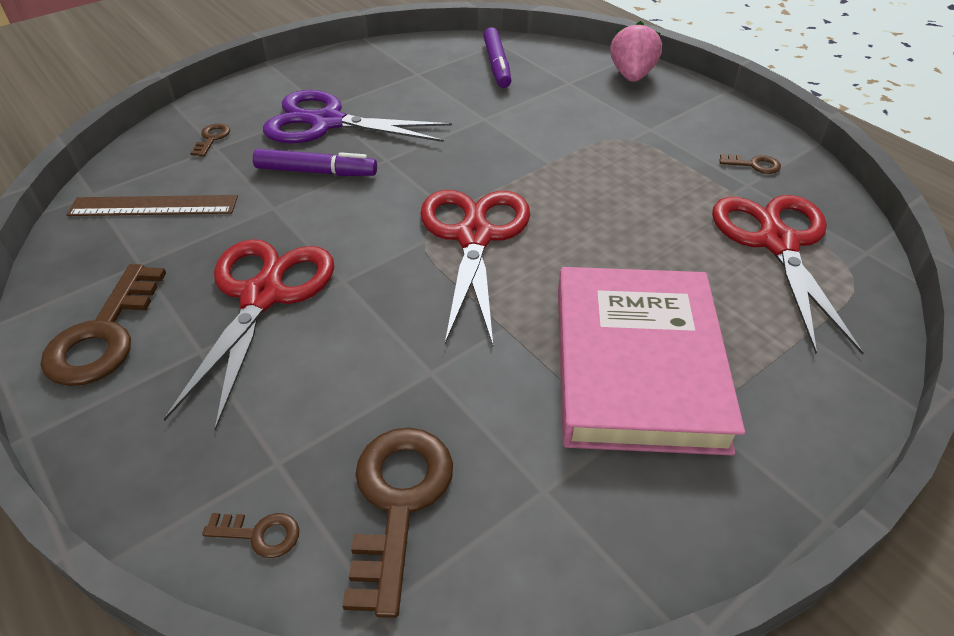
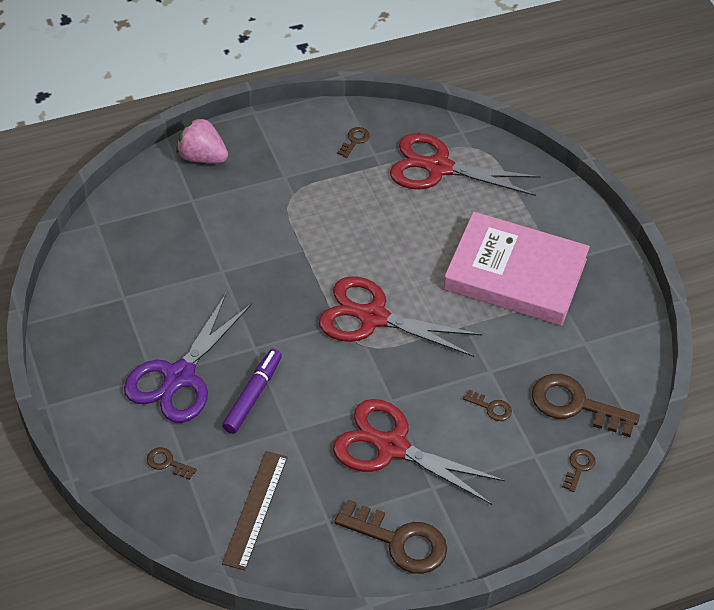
camera: 75 degrees left, 5 degrees up
(359, 387) = (491, 407): none -> brown key
(497, 65) = (138, 238): purple marker -> none

